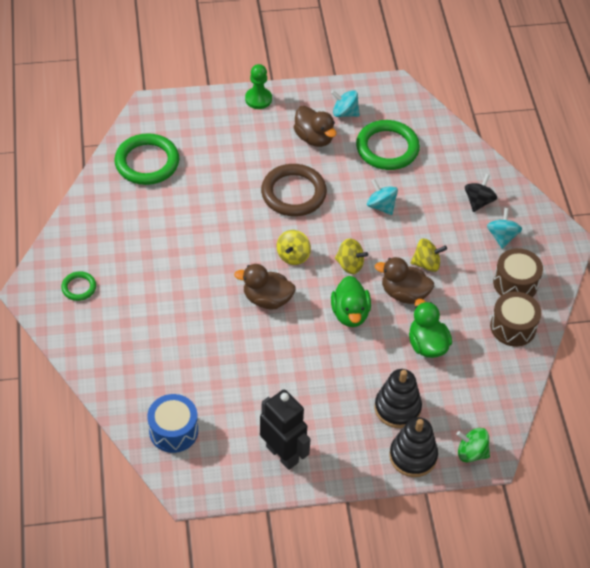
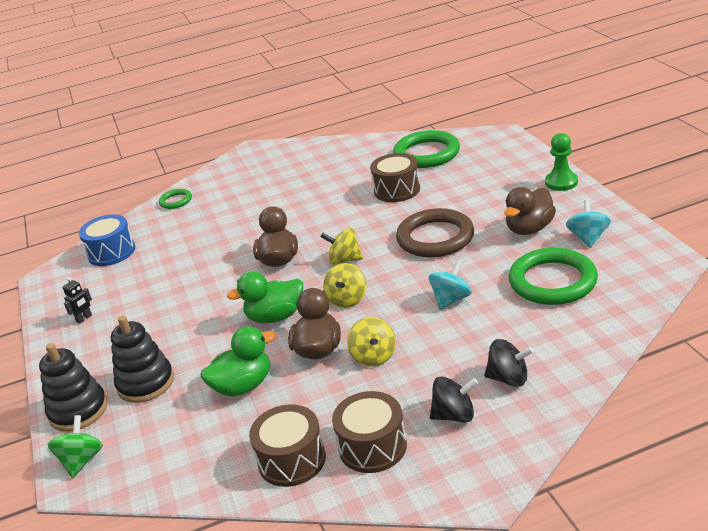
camera: 85 degrees right, 20 degrees down
(79, 287) = (262, 167): green ring -> green ring (176, 201)
(200, 198) = (397, 190): none -> brown drum
(282, 454) = (84, 318): black robot -> black robot, size x0.42
(502, 237) = (454, 415): turquoise spinning top -> black spinning top

